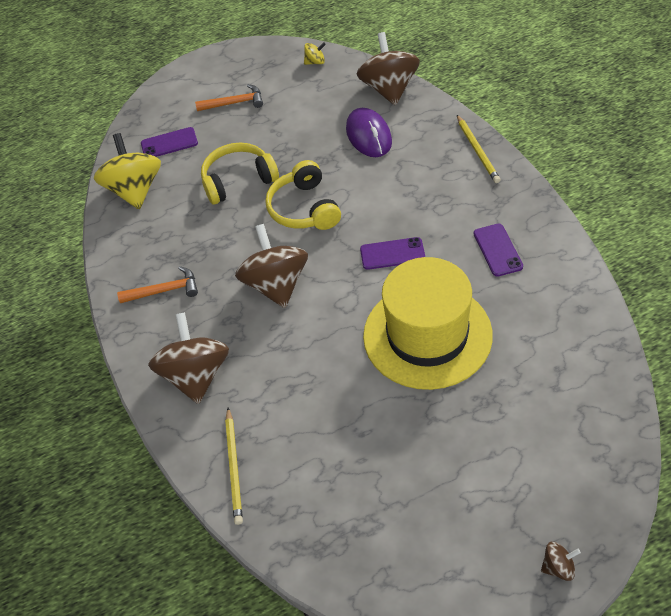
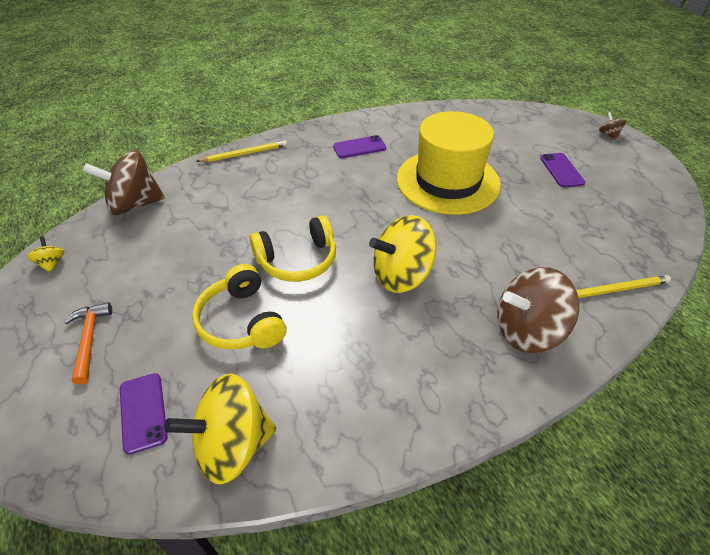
camera: 100 degrees left, 5 degrees down
(164, 290) = (417, 378): orange hammer -> none
(276, 285) = (402, 275): brown spinning top -> yellow spinning top
(369, 135) = (201, 217): purple mouse -> none
(392, 254) = (362, 200): purple phone -> purple phone (561, 170)

